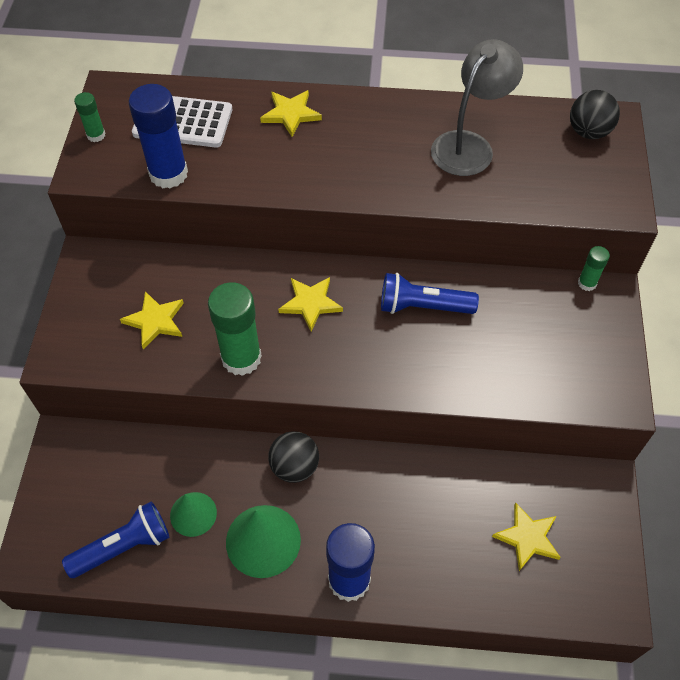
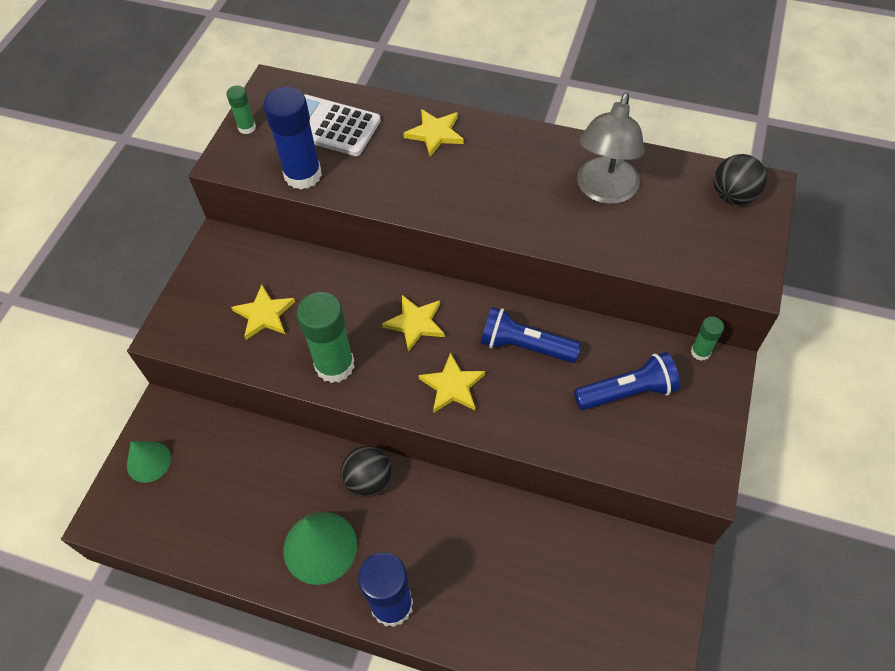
camera: 15 degrees right, 0 degrees up
(124, 546) = (190, 525): blue flashlight -> blue flashlight (627, 392)
(193, 514) = (262, 507): green cone -> green cone (148, 461)
(469, 145) = (604, 191): grey lamp -> grey lamp turned 150 degrees clockwise
(527, 537) = (581, 601): yellow star -> yellow star (452, 386)

